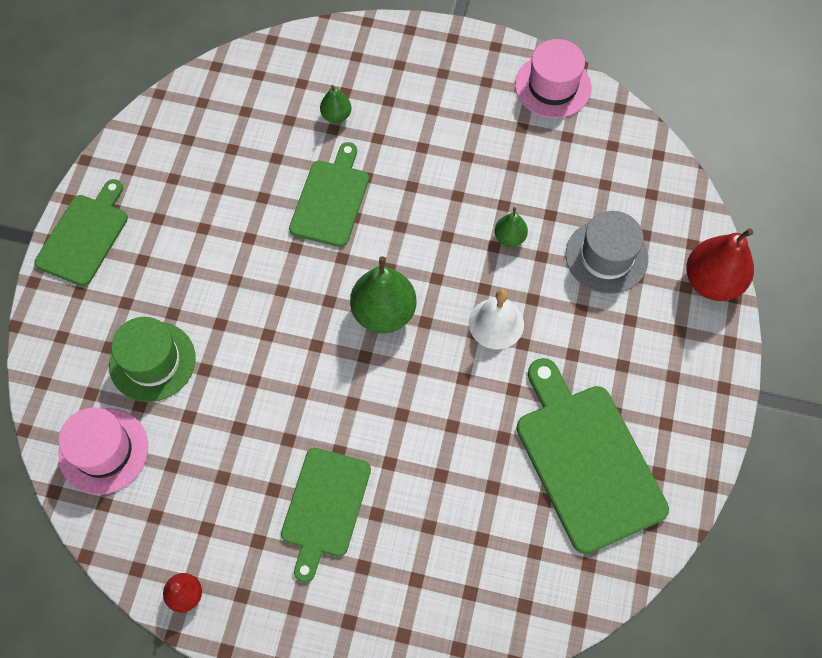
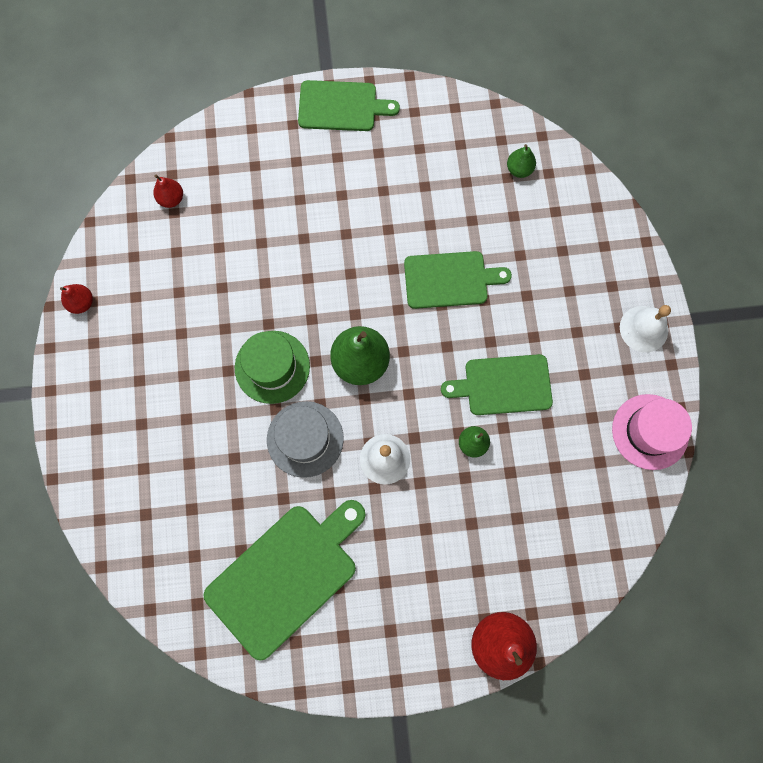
camera: 70 degrees right, 10 degrees up
(103, 451) = (171, 199): pink hat -> red pear
(152, 361) = (254, 202): green hat -> green hat (272, 367)
(325, 507) = (179, 377): green cutting board -> green cutting board (503, 385)
(336, 115) = (535, 252): green pear -> green pear (519, 169)
(452, 55) = (643, 329): none -> white bell
(606, 256) = (487, 536): grey hat -> grey hat (305, 439)

